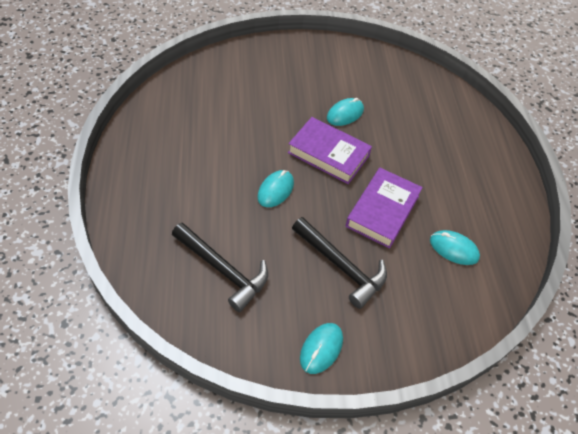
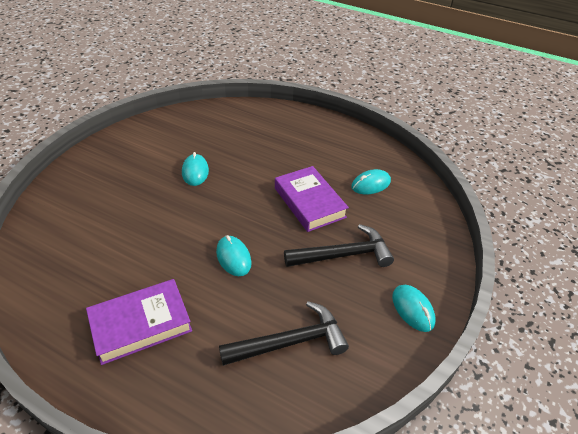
camera: 55 degrees left, 10 degrees down
(328, 154) = (226, 203): purple book -> purple book (141, 324)

